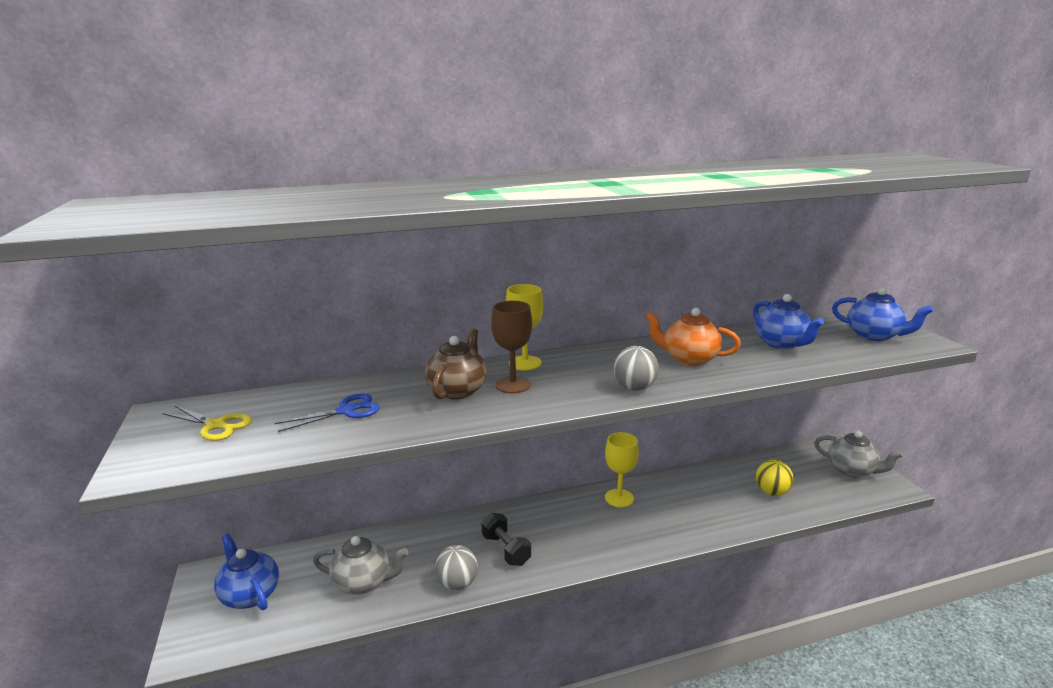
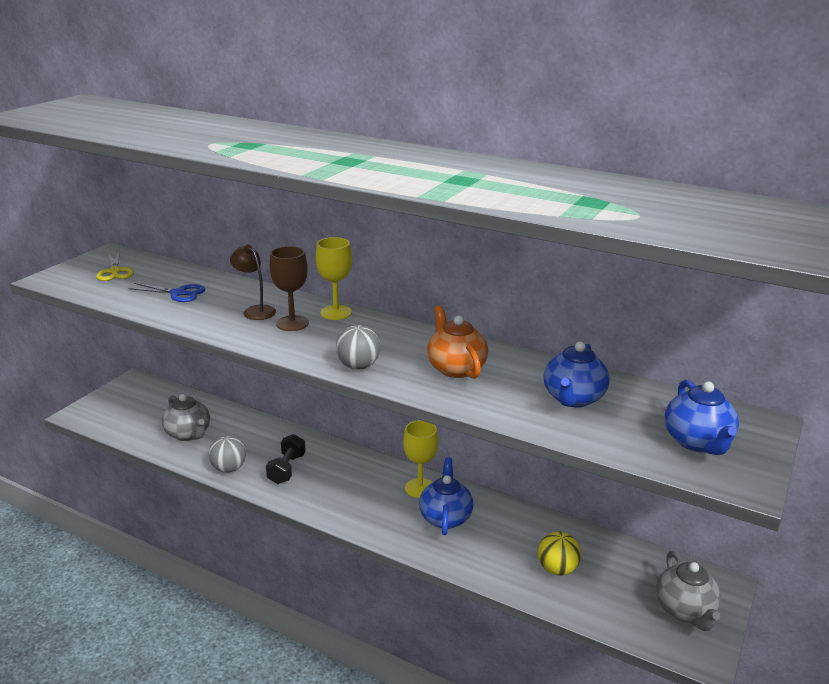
camera: 45 degrees right, 5 degrees up
(250, 595) = (135, 404): blue teapot -> blue teapot (445, 517)
(458, 390) = (255, 310): brown teapot -> brown lamp

